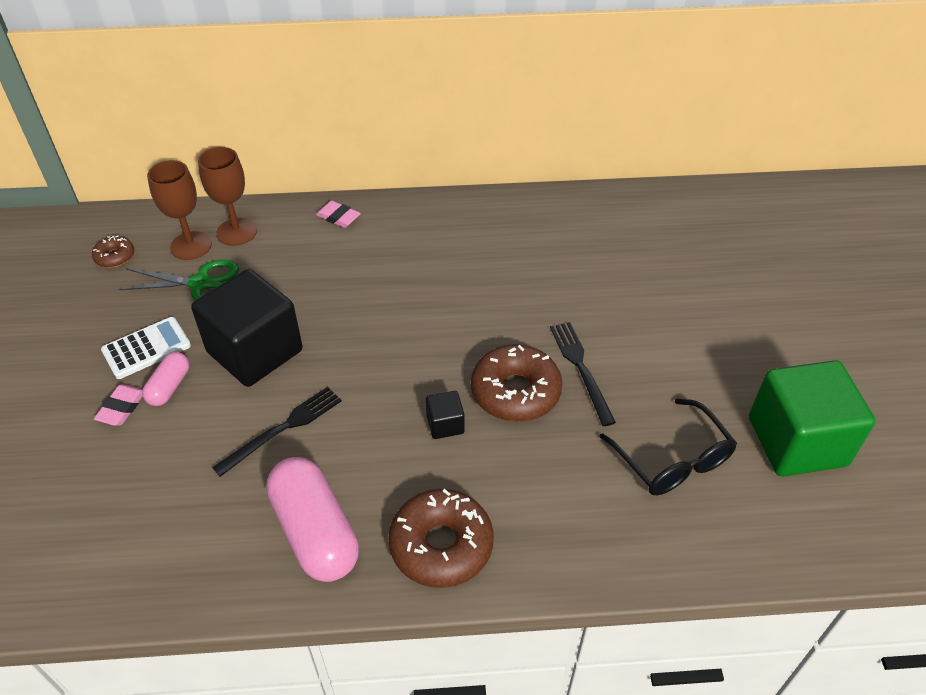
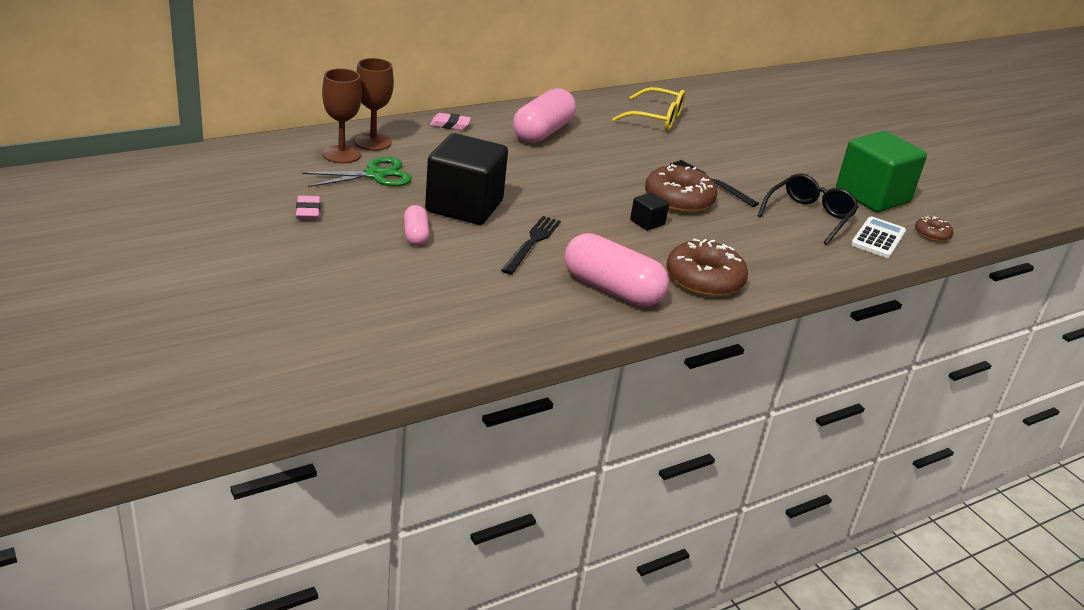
camera: 30 degrees left, 15 degrees down
(115, 257) = (279, 168): brown donut -> brown donut (932, 234)
(122, 408) = (388, 252): pink eraser -> pink eraser (308, 211)
(146, 348) = (371, 217): white calculator -> white calculator (878, 238)
(434, 246) = (543, 132): none -> pink capsule
(593, 244) = (657, 119): none -> yellow glasses
(673, 460) = (809, 216): black glasses -> black glasses turned 90 degrees counterclockwise

